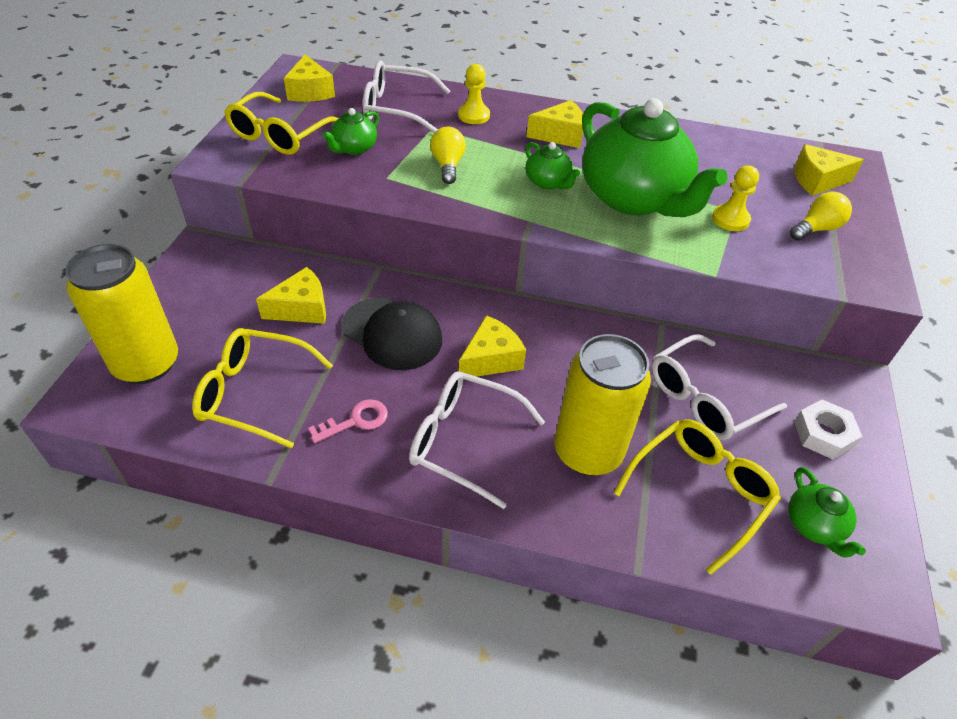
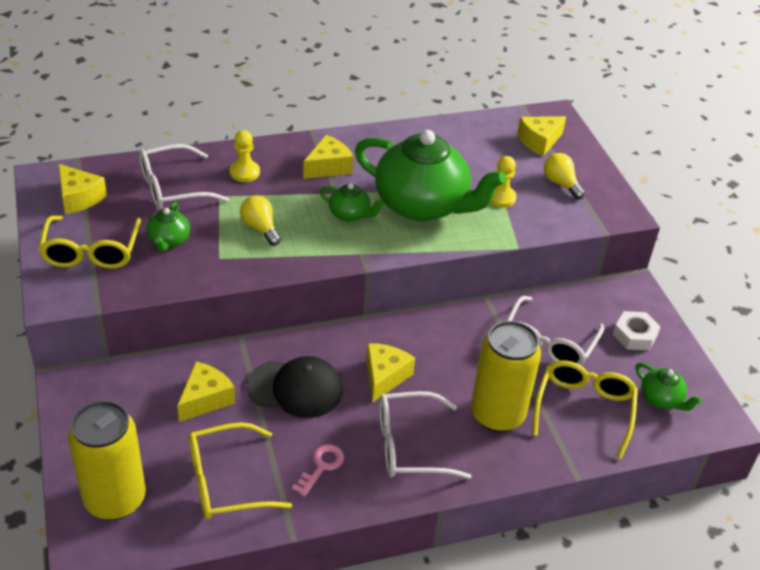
camera: 30 degrees left, 5 degrees down
(816, 229) = (561, 184): yellow light bulb -> yellow light bulb turned 60 degrees counterclockwise

